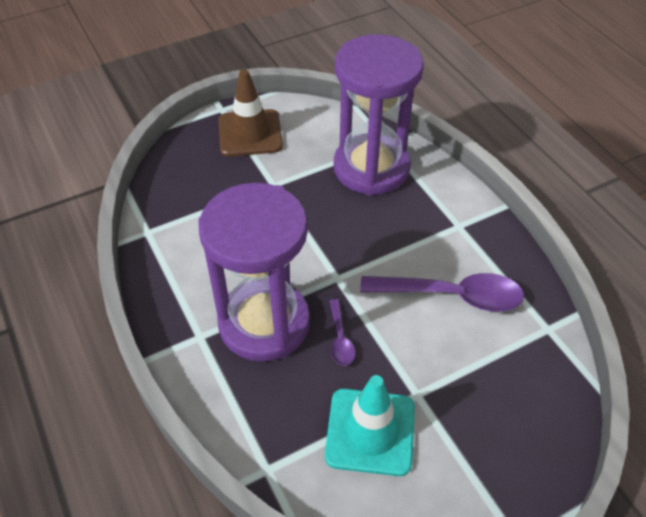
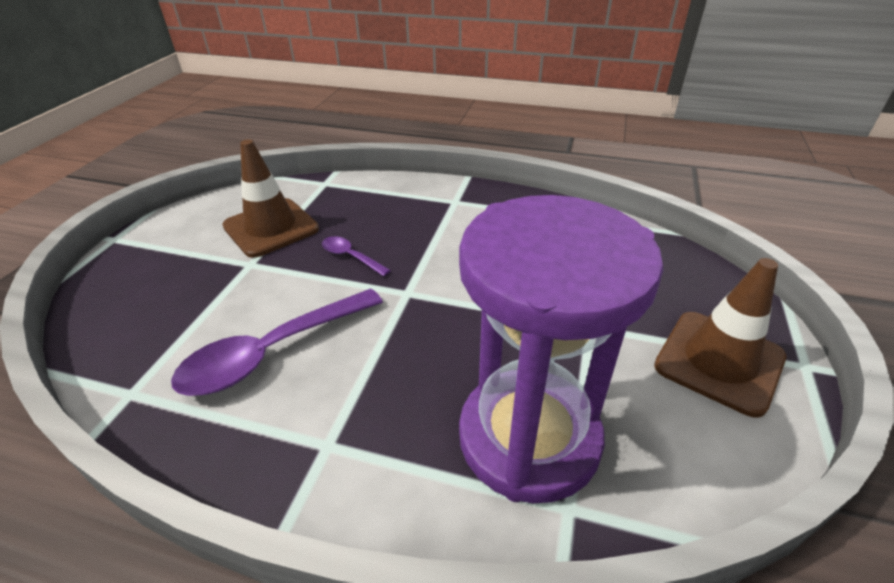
camera: 135 degrees right, 10 degrees down
(264, 323) = (422, 230): purple hourglass -> none
(370, 431) = (271, 228): turquoise traffic cone -> brown traffic cone

